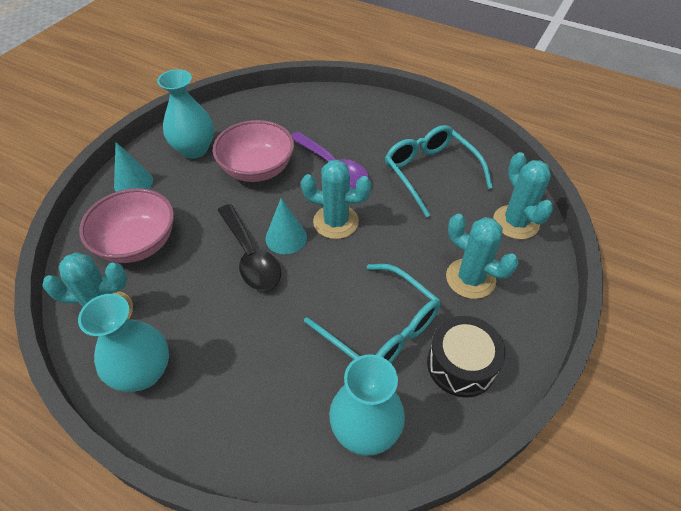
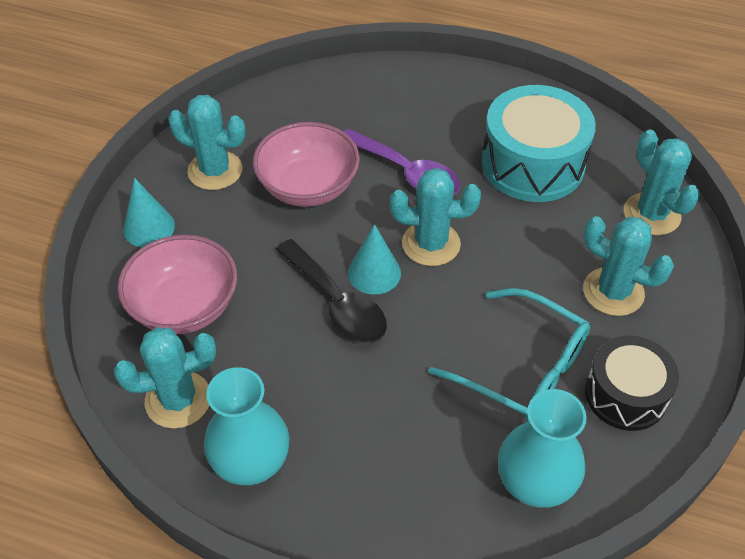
camera: 10 degrees left, 0 degrees up
(194, 149) = (215, 170): turquoise vase -> turquoise cactus
(430, 173) = (532, 163): turquoise glasses -> turquoise drum

